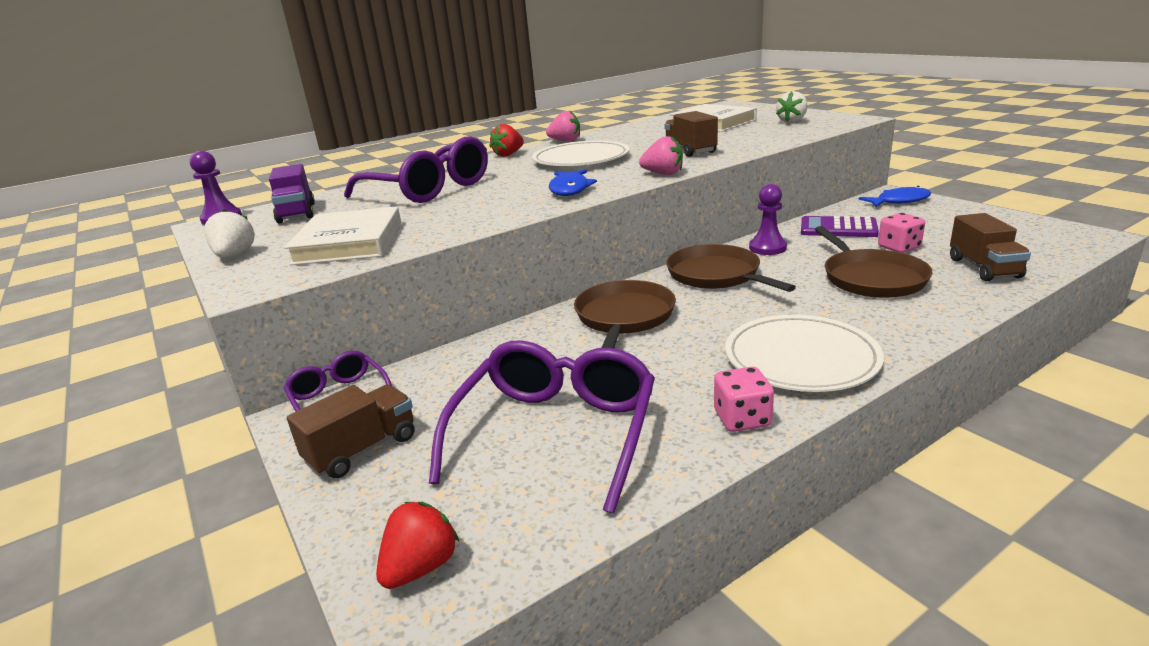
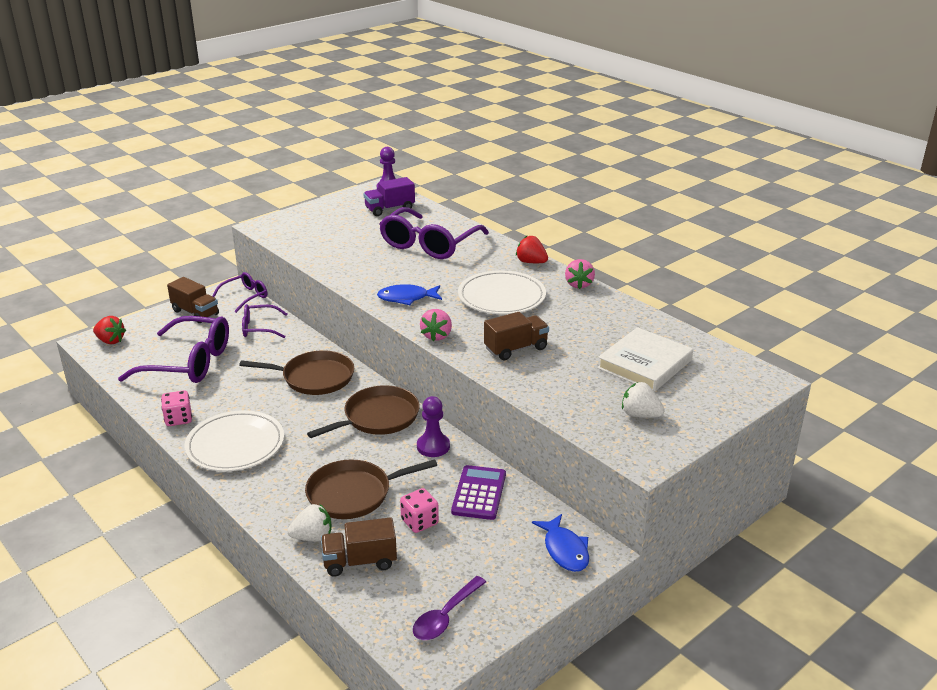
camera: 80 degrees right, 5 degrees up
(234, 255) = (314, 210): white strawberry -> white strawberry (313, 537)
(349, 243) = (320, 238): white book -> none
(462, 372) = (259, 328): none -> purple glasses
(1025, 233) = (445, 616): none -> purple spoon

